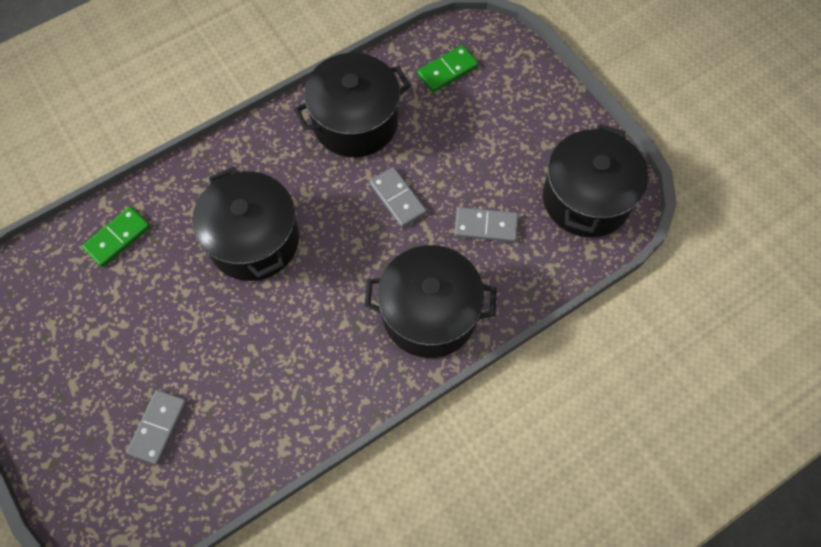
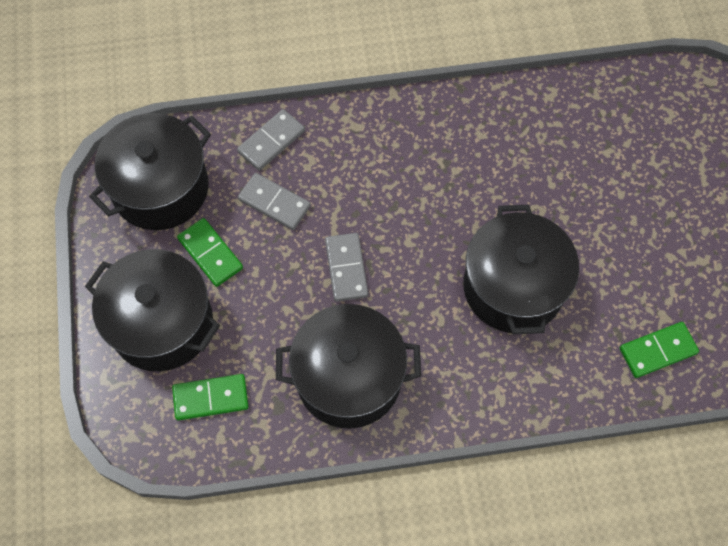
camera: 155 degrees left, 0 degrees up
(158, 427) = (657, 151): grey domino -> grey domino (271, 141)
(429, 313) = (373, 146): black pot -> black pot (162, 323)
(511, 165) = (210, 253): none -> green domino

